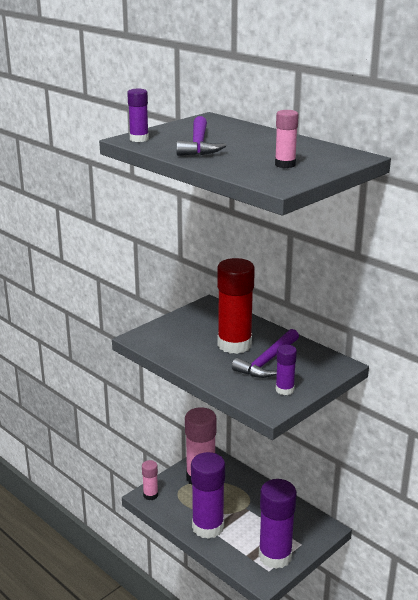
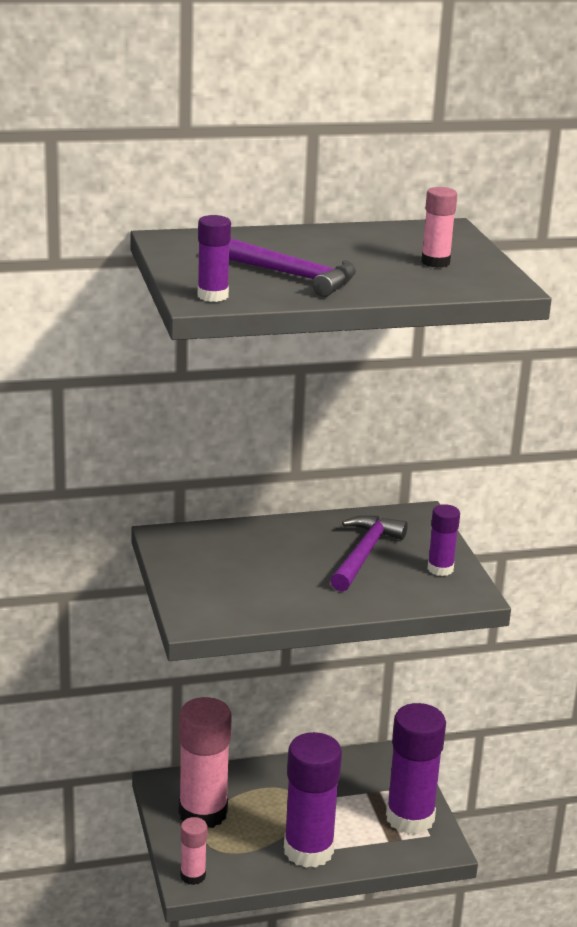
camera: 60 degrees left, 0 degrees up
(234, 345) = (298, 559): red glue stick -> none
(267, 361) = (364, 554): purple hammer -> purple hammer turned 135 degrees counterclockwise

